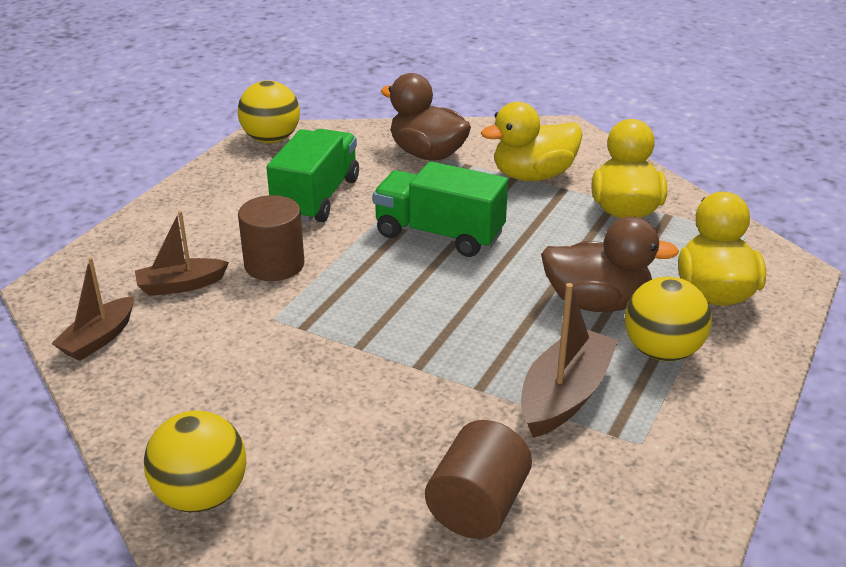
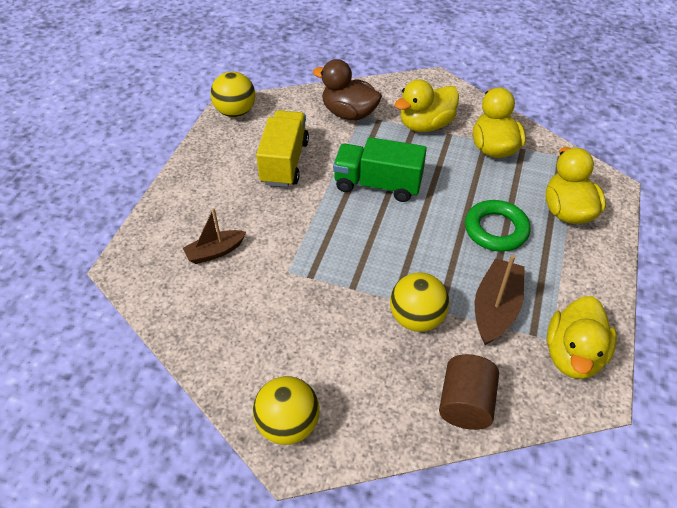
camera: 10 degrees left, 15 degrees up
(99, 339) = (174, 306): brown boat -> none
(274, 265) = (274, 225): brown cylinder -> none
(316, 198) = (284, 162): green truck -> yellow truck
(597, 303) = (496, 230): brown duck -> green ring
(662, 351) = (546, 264): yellow ball -> yellow ball (416, 318)
(668, 467) = (573, 355): none -> yellow duck

